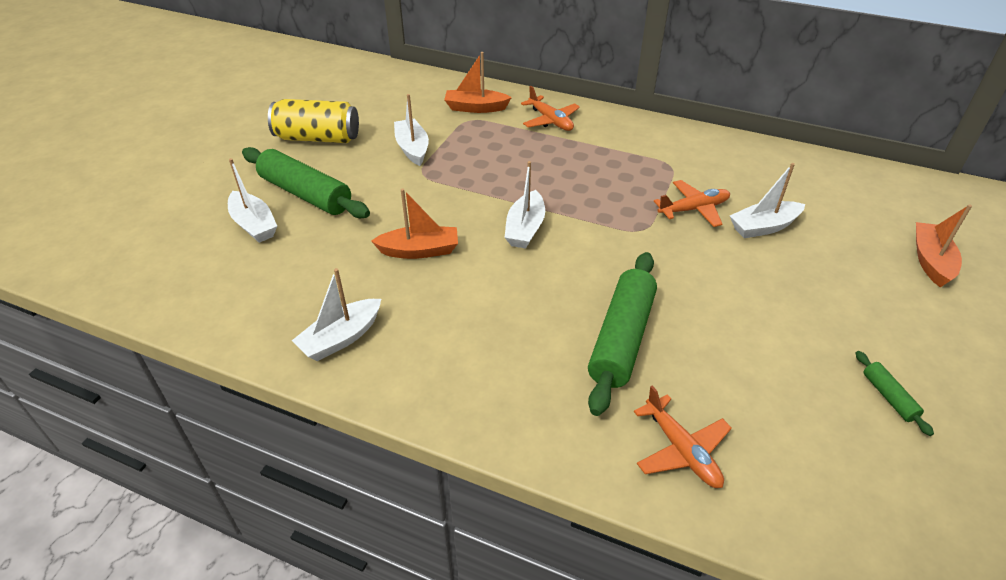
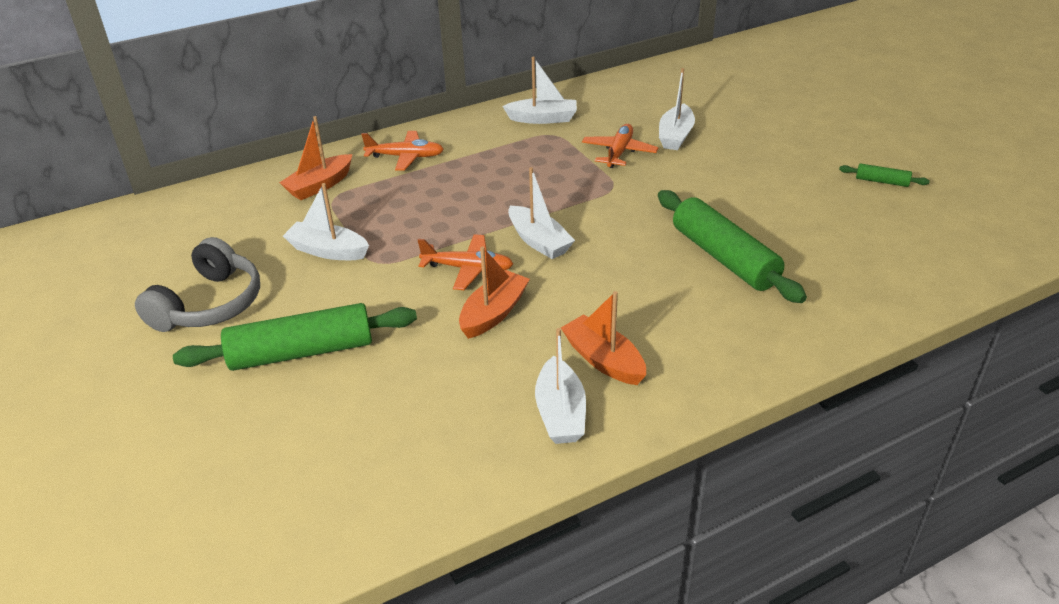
camera: 50 degrees left, 5 degrees down
(254, 225) = (304, 411): white boat -> white boat (543, 119)
(318, 138) = (209, 304): yellow can -> grey headphones
(681, 450) = (856, 286): orange plane -> orange plane (468, 269)
(930, 261) = (782, 98): orange boat -> orange boat (603, 360)

